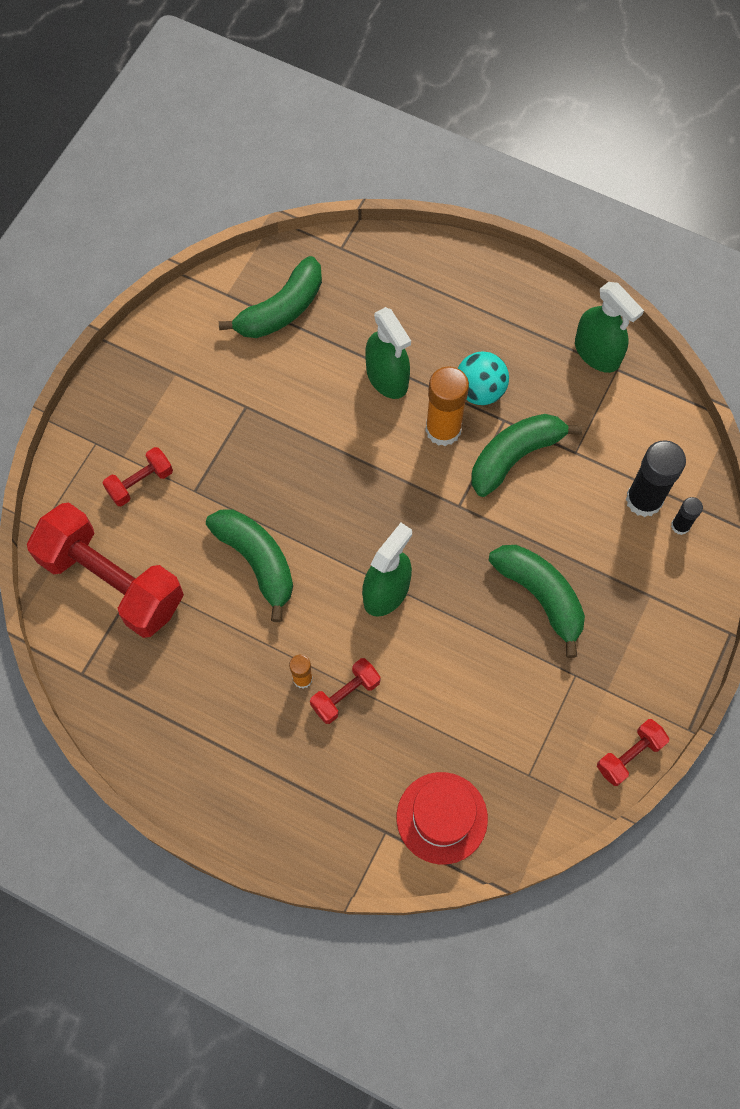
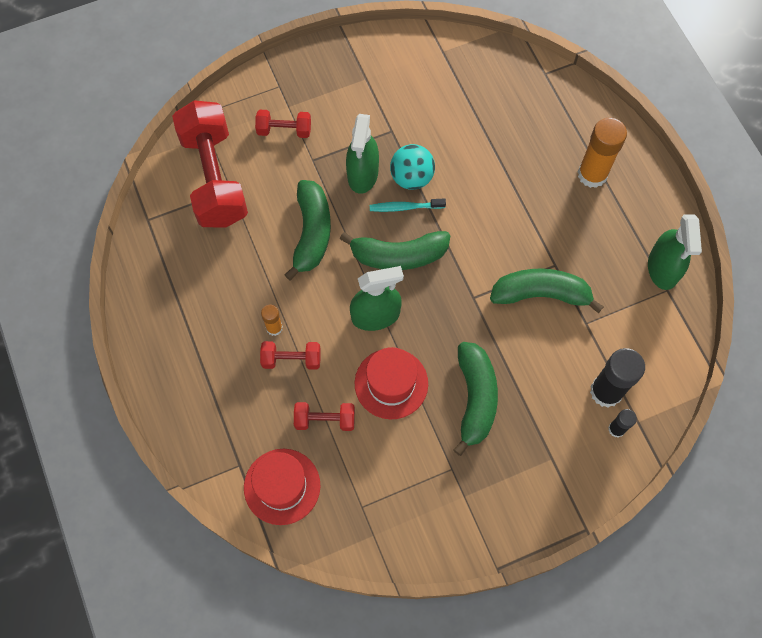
camera: 40 degrees right, 0 degrees up
(281, 310) = (469, 86): green banana -> green banana (398, 255)
(323, 470) = (405, 207): none -> turquoise toothbrush
(387, 377) = (500, 179): green spray bottle -> green spray bottle (363, 174)
(443, 429) = (507, 240): orange glue stick -> orange glue stick (592, 174)
(455, 642) = (391, 383): none -> red hat
(480, 390) = (556, 233): turquoise ball -> turquoise ball (411, 177)
(629, 755) = (440, 551): red dumbbell -> red dumbbell (325, 420)

